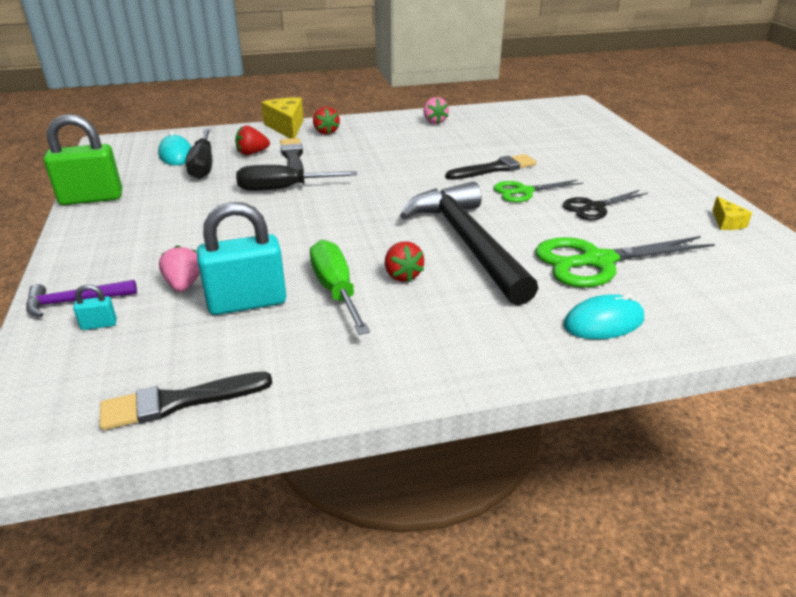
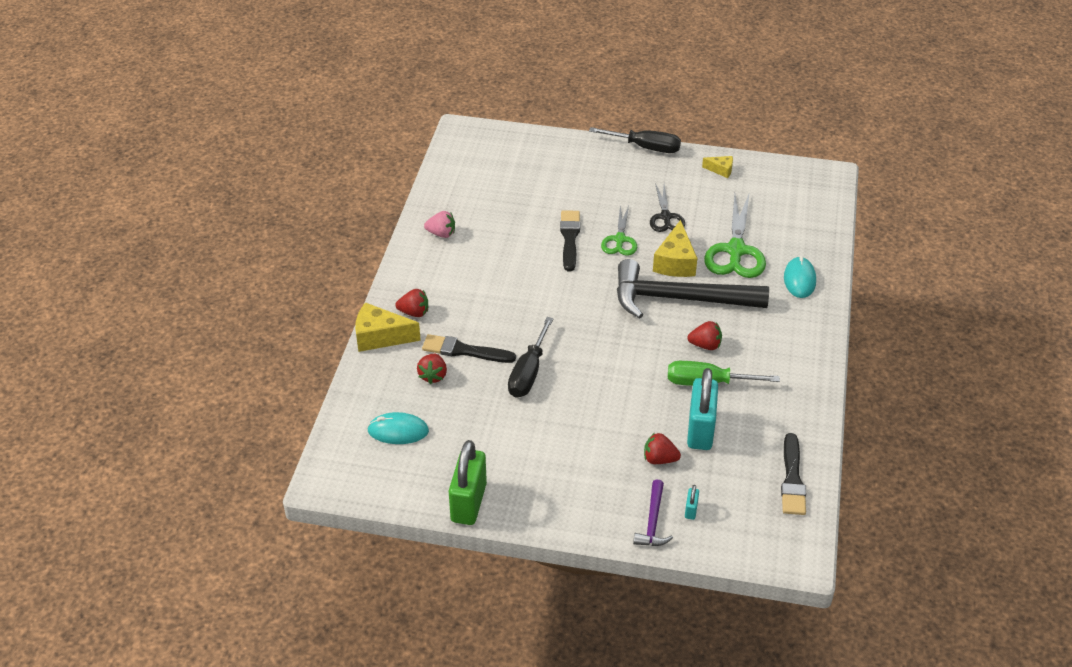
camera: 65 degrees left, 10 degrees up
(184, 284) = (659, 459): pink strawberry -> red strawberry
(203, 165) = (440, 415): black screwdriver -> black screwdriver (645, 147)
(527, 227) = (675, 262): none -> yellow cheese

